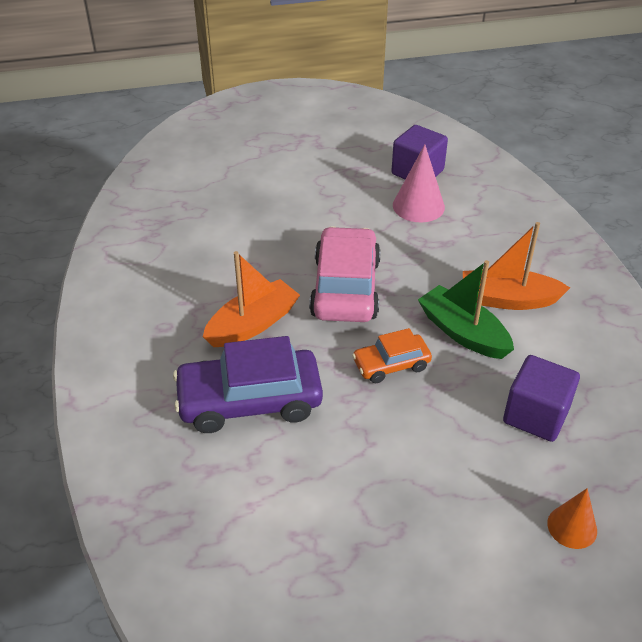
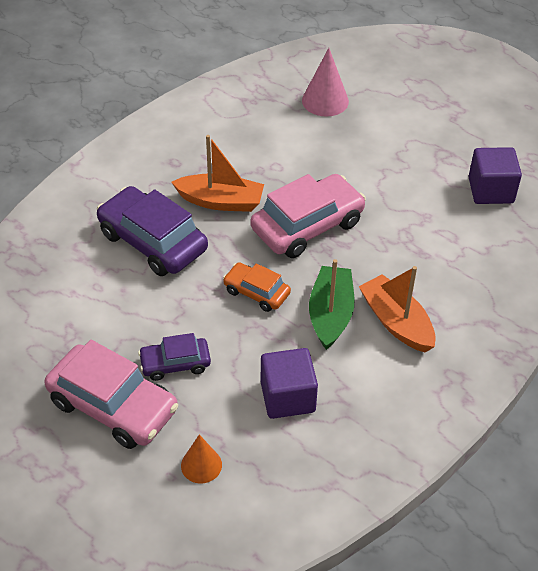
camera: 50 degrees right, 5 degrees up
(418, 206) = (448, 214): pink cone -> pink cone (325, 101)
(426, 474) = (175, 364): none -> purple car
(440, 558) = (113, 406): none -> pink car

